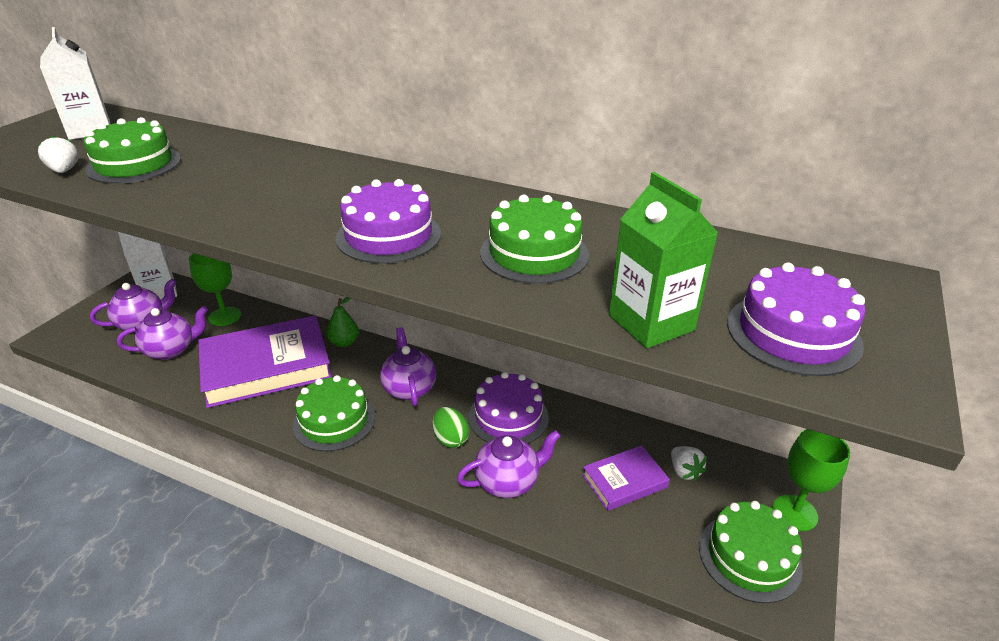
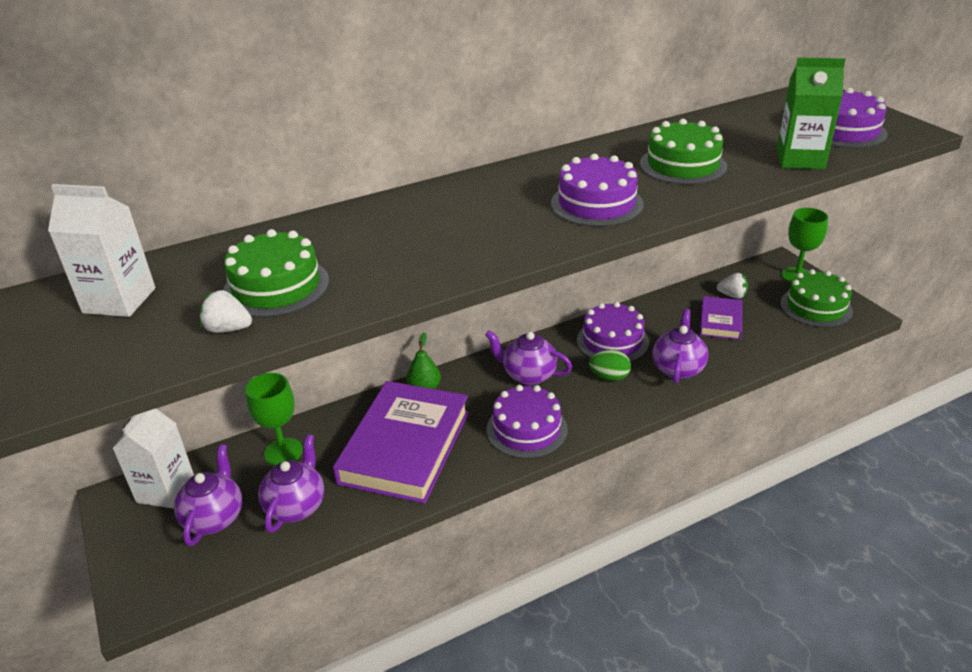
camera: 50 degrees left, 0 degrees up
(334, 421) = (526, 429): green cake -> purple cake

